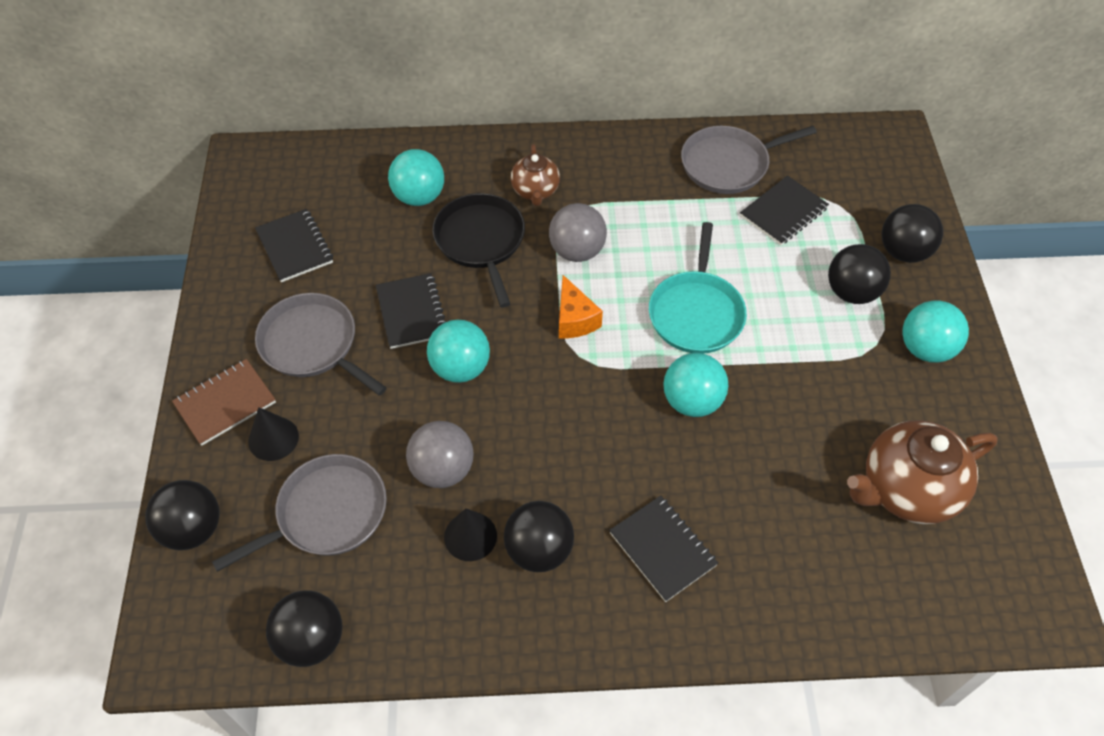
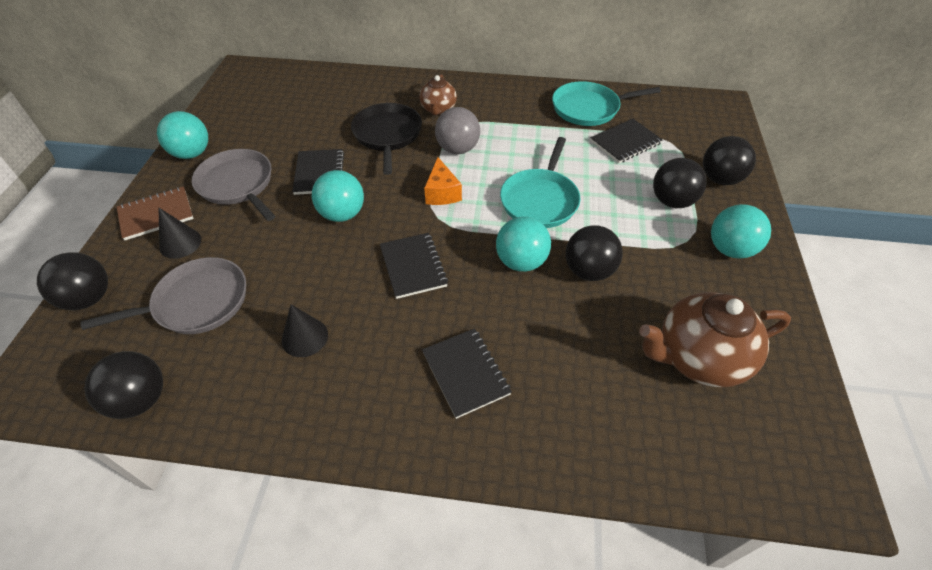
camera: 10 degrees right, 5 degrees down
(294, 247) = (252, 123): black notebook -> black notebook (413, 266)
(419, 196) = (352, 103): turquoise ball -> turquoise ball (192, 153)
(443, 469) = (301, 283): grey ball -> none
(539, 550) = (358, 357): black ball -> black ball (588, 271)
(729, 164) = (589, 108): grey pan -> turquoise pan

